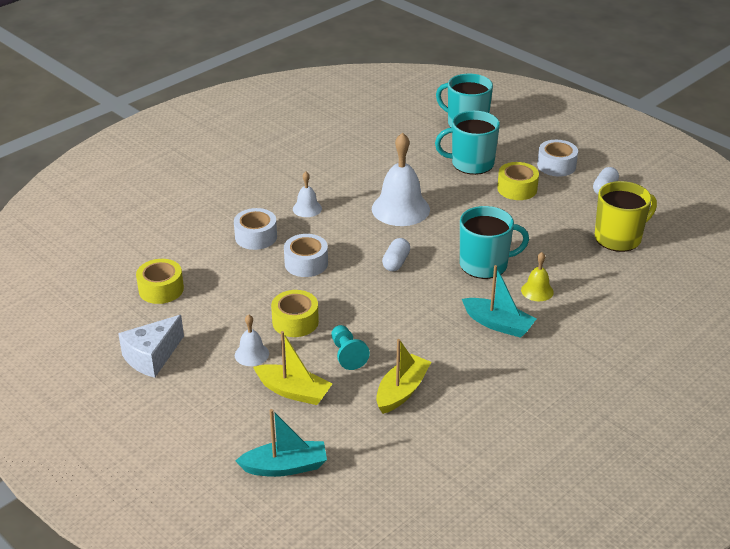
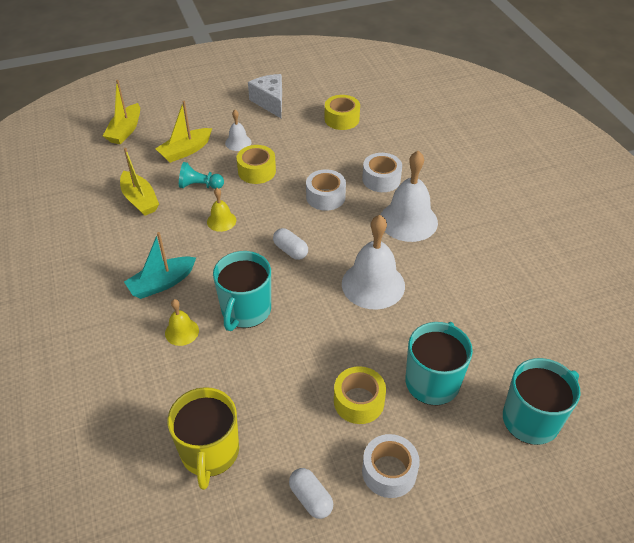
camera: 115 degrees right, 10 degrees up
(285, 467) = (125, 131): turquoise boat -> yellow boat
(307, 208) = (408, 221): white bell -> white bell, size x1.99
(389, 318) = (221, 221): none -> yellow bell

